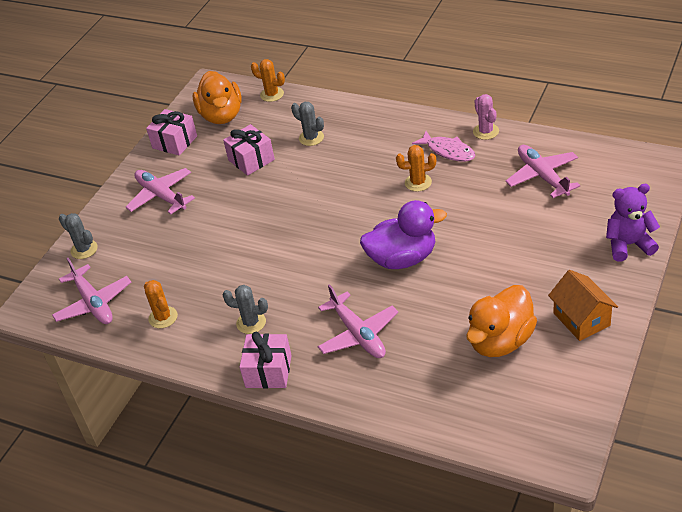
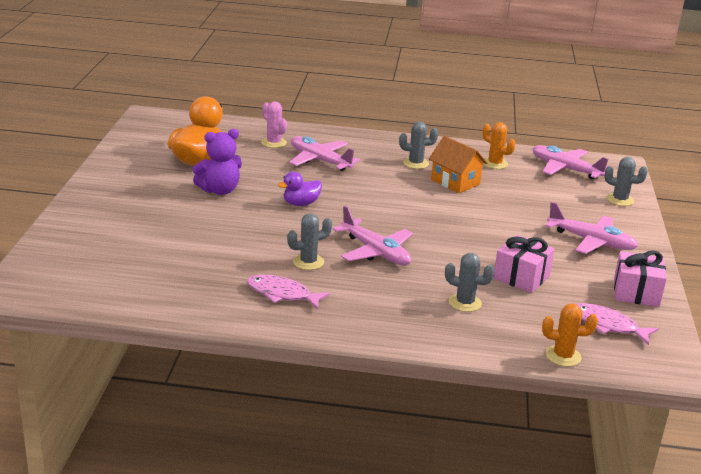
camera: 155 degrees right, 15 degrees down
(221, 115) = (608, 325): orange duck -> pink fish
(268, 371) = (381, 142): pink gift -> none
(402, 258) = (301, 203): purple duck -> purple duck, size x0.55
(418, 182) = (308, 262): orange cactus -> grey cactus
(486, 131) = (239, 318): pink cactus -> pink cactus (274, 143)
(542, 176) = (163, 272): pink plane -> pink plane (375, 252)
(581, 319) = (129, 174): orange house -> orange house (455, 182)
(628, 245) = (75, 220): purple teddy bear -> purple teddy bear (219, 190)

